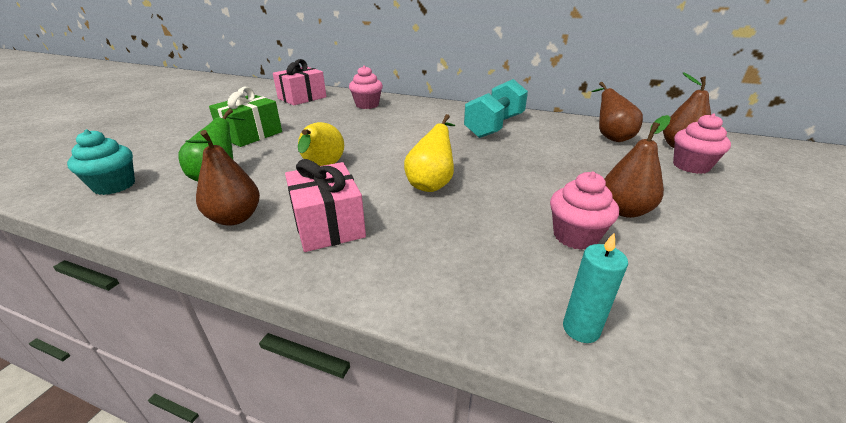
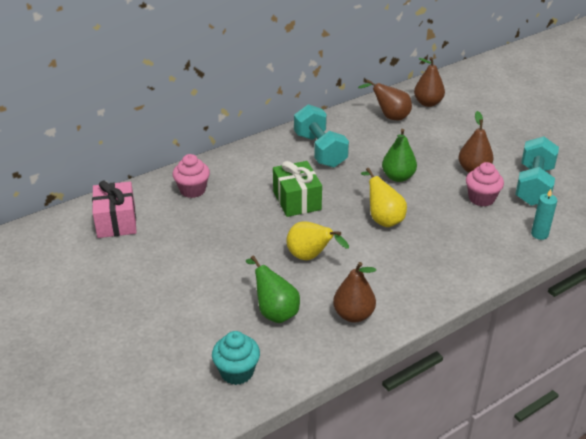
camera: 55 degrees left, 5 degrees up
(251, 134) = (194, 278): green gift -> green gift (297, 200)
(328, 224) = (396, 278): pink gift -> none
(519, 170) = (398, 177): none -> green pear
(691, 166) = (452, 117): pink cupcake -> none
(693, 276) = (533, 186): none -> turquoise dumbbell

